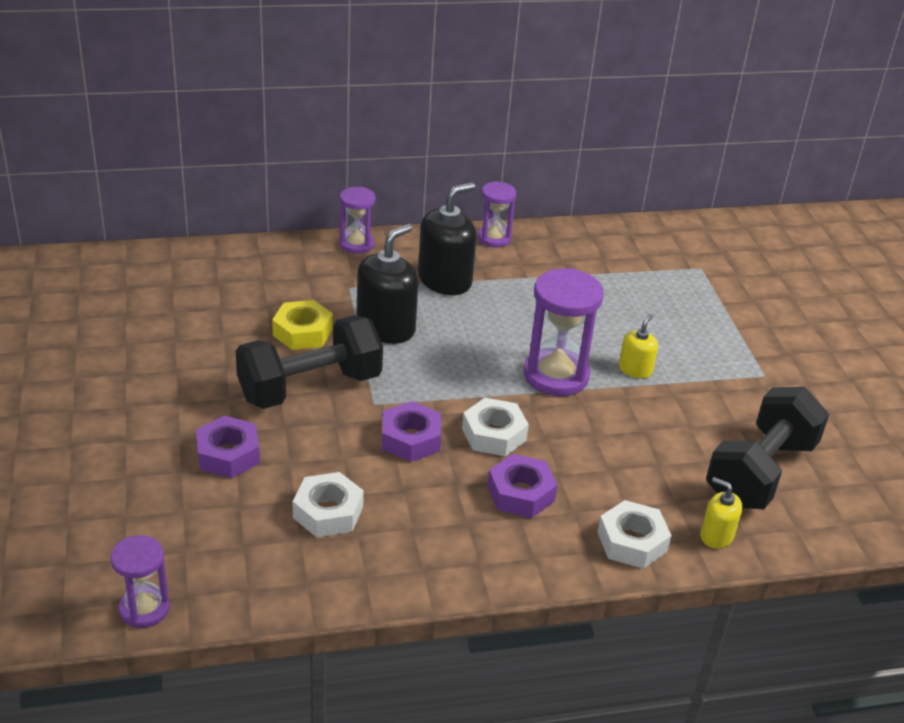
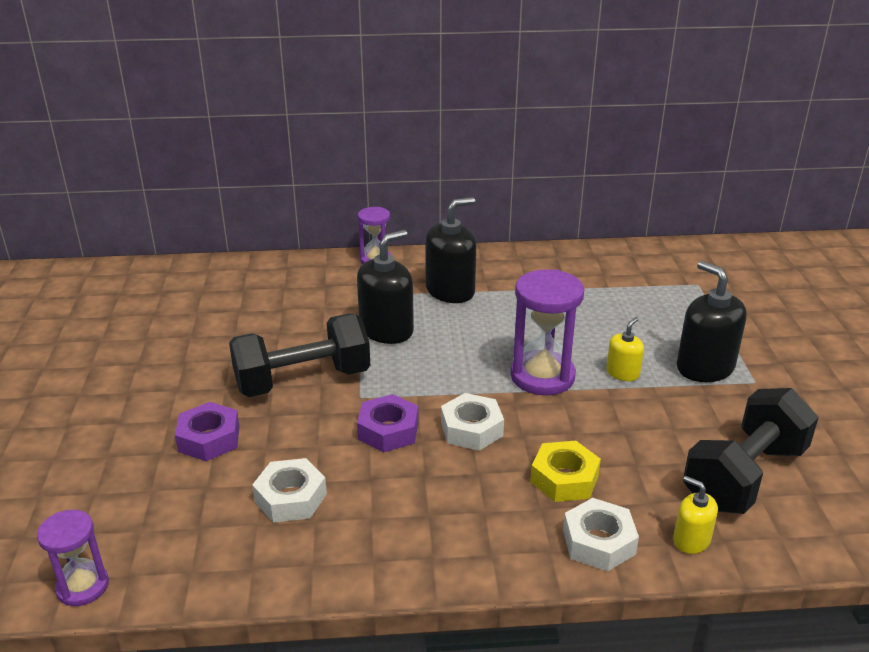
camera: 10 degrees right, 5 degrees down
(303, 332) = (308, 332): yellow nut -> yellow nut (564, 479)
(494, 238) = (503, 256): purple hourglass -> none
(520, 493) = (488, 487): purple nut -> none
(715, 361) = (705, 367): none -> black soap dispenser

